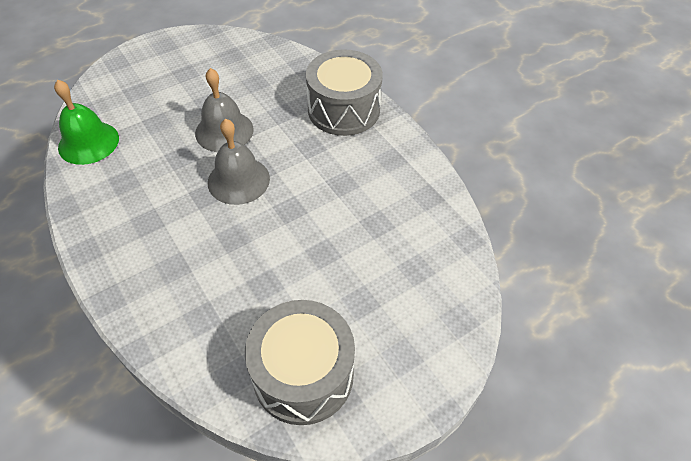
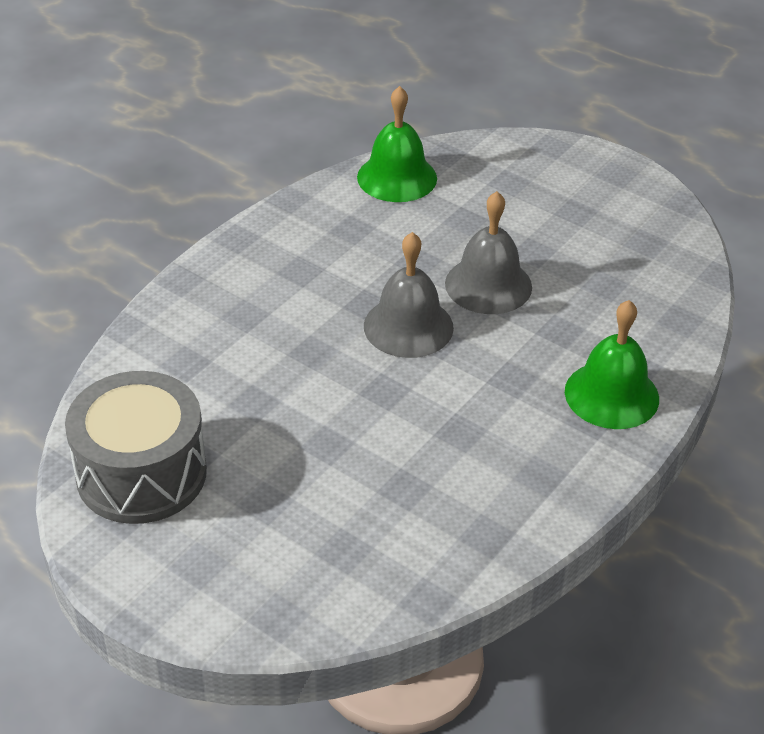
camera: 70 degrees right, 10 degrees down
(343, 110) = (611, 395): grey drum -> green bell

